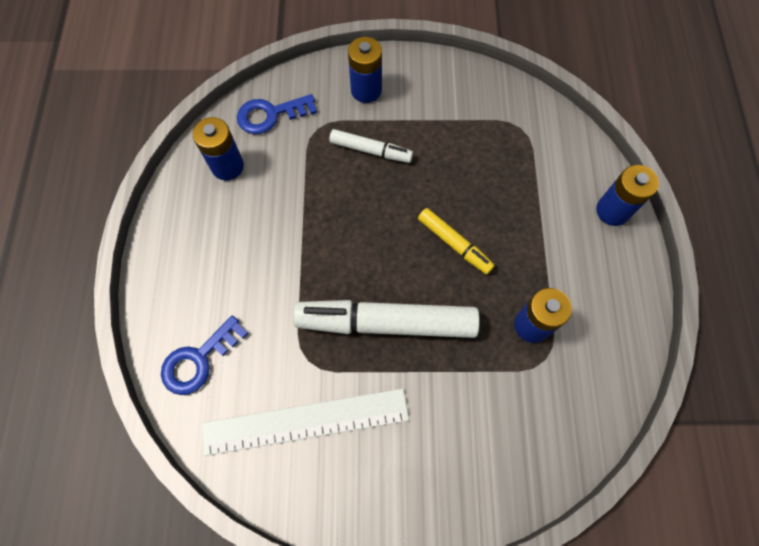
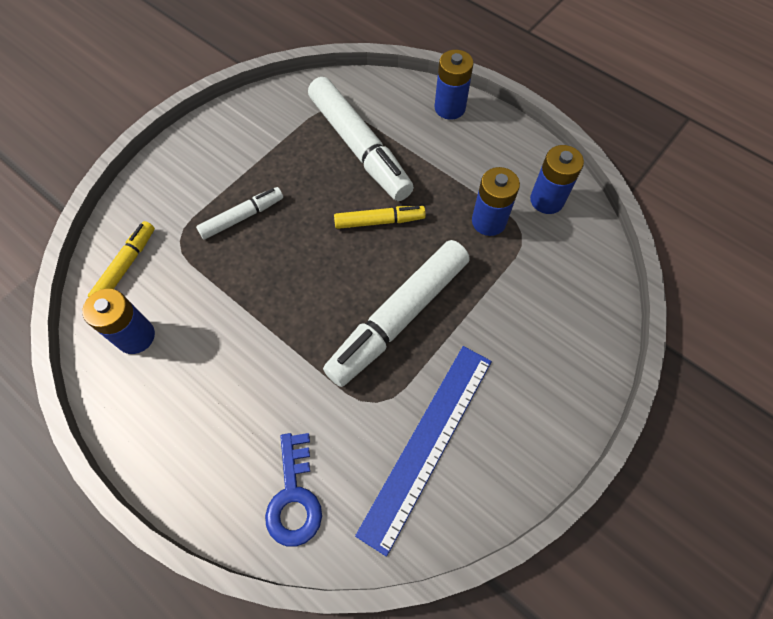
camera: 50 degrees left, 5 degrees down
(270, 115) = (126, 266): blue key -> yellow marker
(305, 421) = (427, 443): white ruler -> blue ruler
(366, 90) = (186, 180): blue battery -> blue battery (547, 200)
(506, 176) = (359, 147): none -> white marker

